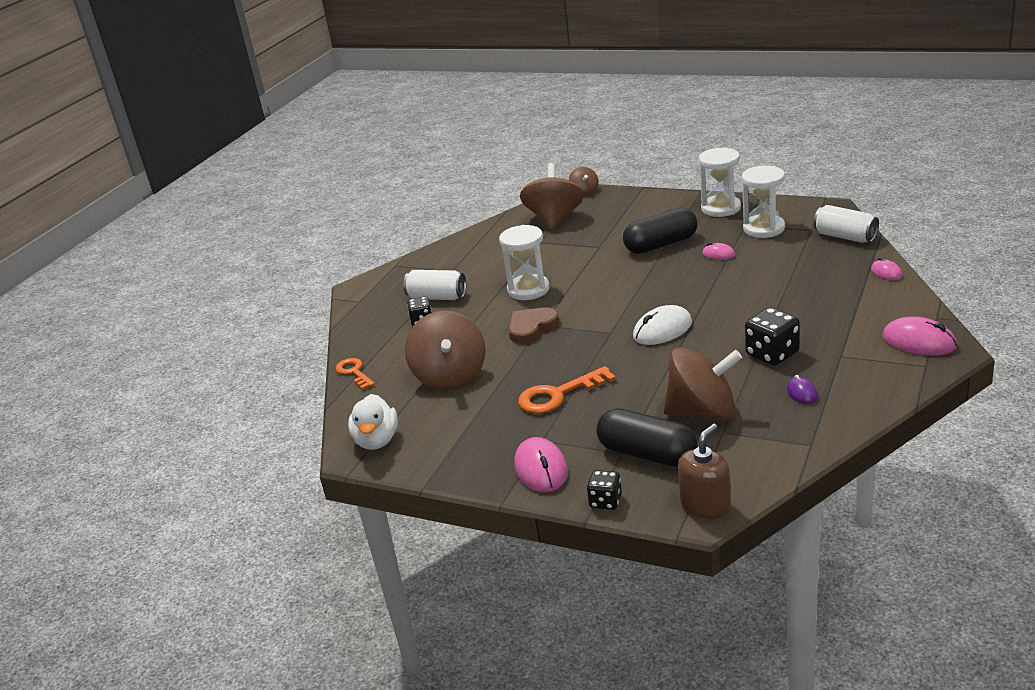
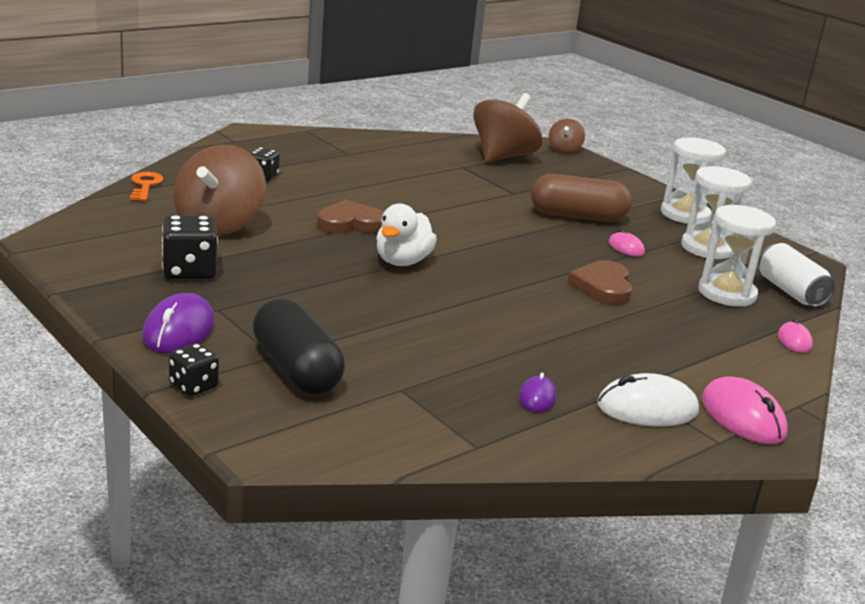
camera: 20 degrees right, 5 degrees down
(377, 441) = (79, 240): white duck -> white duck (402, 261)
(437, 297) = (304, 166): white can -> none
(528, 290) = (394, 195): white hourglass -> white hourglass (727, 293)
(541, 469) = (179, 330): pink mouse -> purple mouse
(558, 395) = (290, 283): orange key -> none
(661, 245) = (578, 216): black capsule -> brown capsule
(662, 330) = (473, 280): white mouse -> white mouse (647, 408)
(703, 412) = (407, 363): brown spinning top -> none
(705, 505) = (283, 440): brown soap dispenser -> none
(741, 292) = (603, 287): none -> brown heart
(772, 354) = (557, 350): black dice -> black dice (189, 271)

